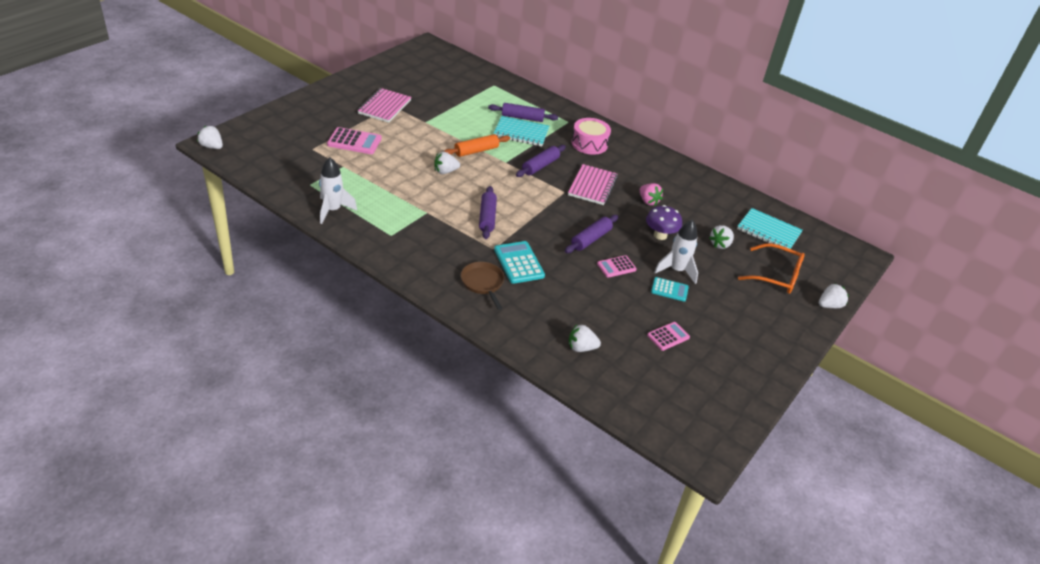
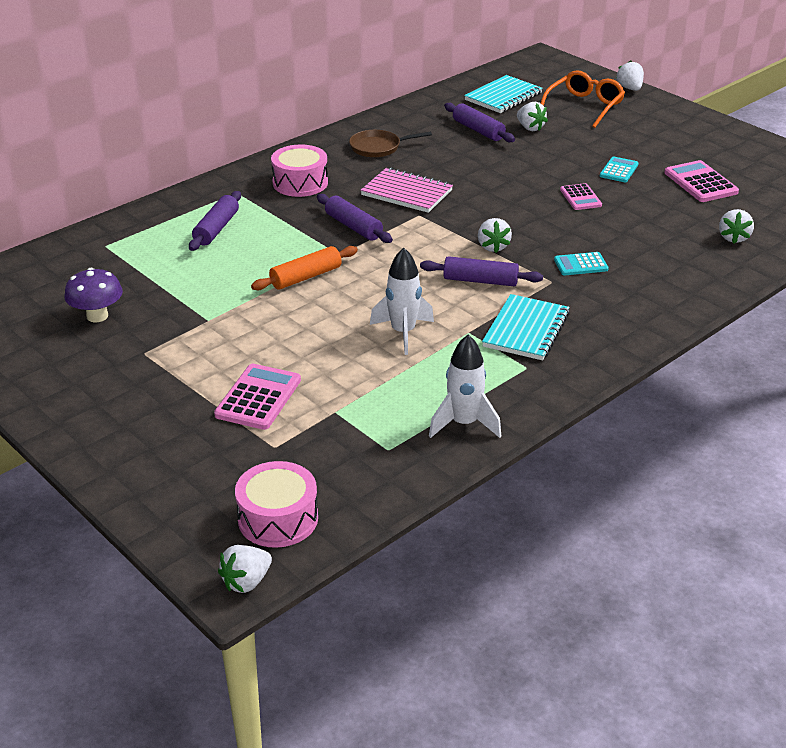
camera: 75 degrees left, 5 degrees down
(256, 153) = (278, 518): none -> pink drum
(384, 107) = (147, 361): pink notebook -> none
(445, 171) = (360, 309): white strawberry -> white strawberry (493, 247)
(476, 151) = (306, 277): orange rolling pin -> orange rolling pin turned 75 degrees clockwise
(483, 283) = (627, 295): brown pan -> brown pan (378, 147)
(519, 263) = (581, 265): turquoise calculator -> turquoise calculator, size x0.64
(521, 133) = (261, 234): turquoise notebook -> turquoise notebook (526, 330)
(591, 239) = (525, 208): purple rolling pin -> purple rolling pin (478, 130)
(648, 201) = (442, 159): pink strawberry -> none
(660, 235) = (514, 161): purple mushroom -> purple mushroom (97, 316)
(668, 336) = (700, 182): pink calculator -> pink calculator, size x1.57
(676, 270) = (582, 161): white rocket -> white rocket (403, 333)

